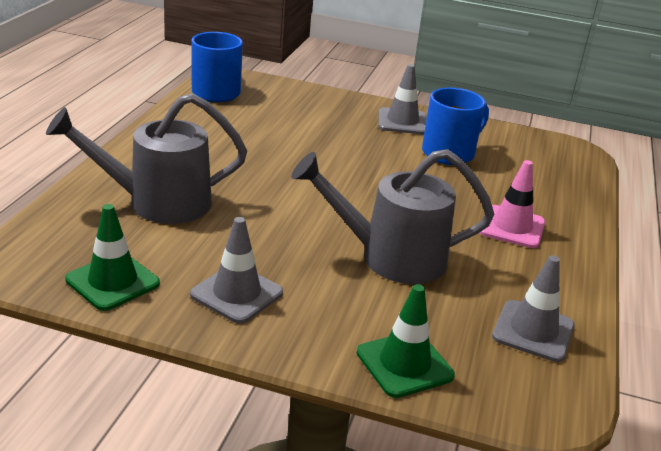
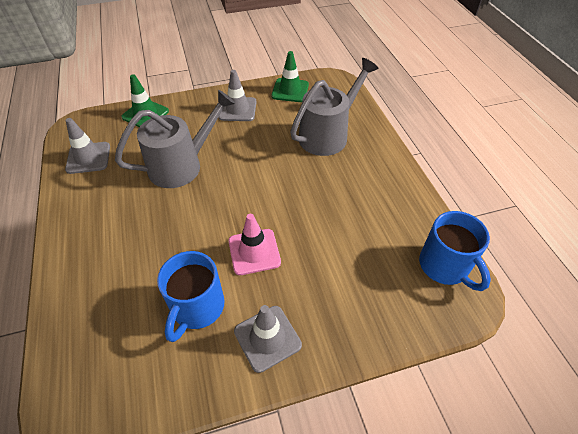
camera: 150 degrees right, 20 degrees up
(512, 227) = (116, 234): pink traffic cone -> pink traffic cone (254, 252)

